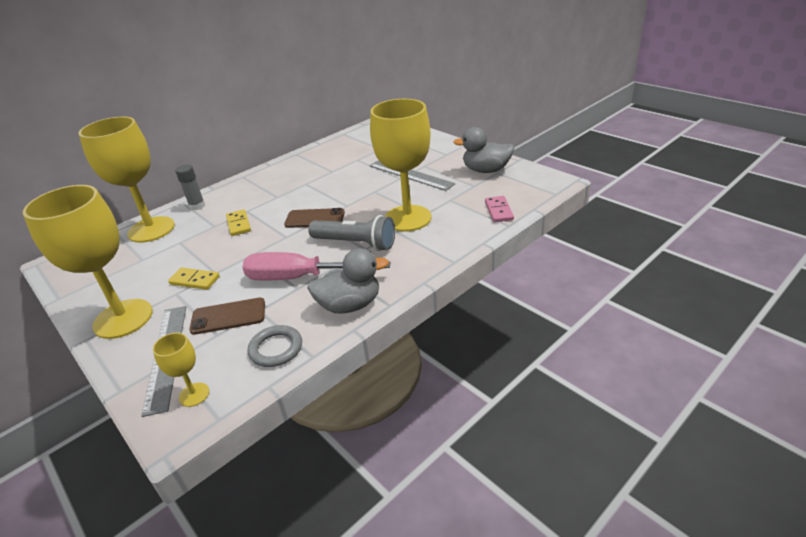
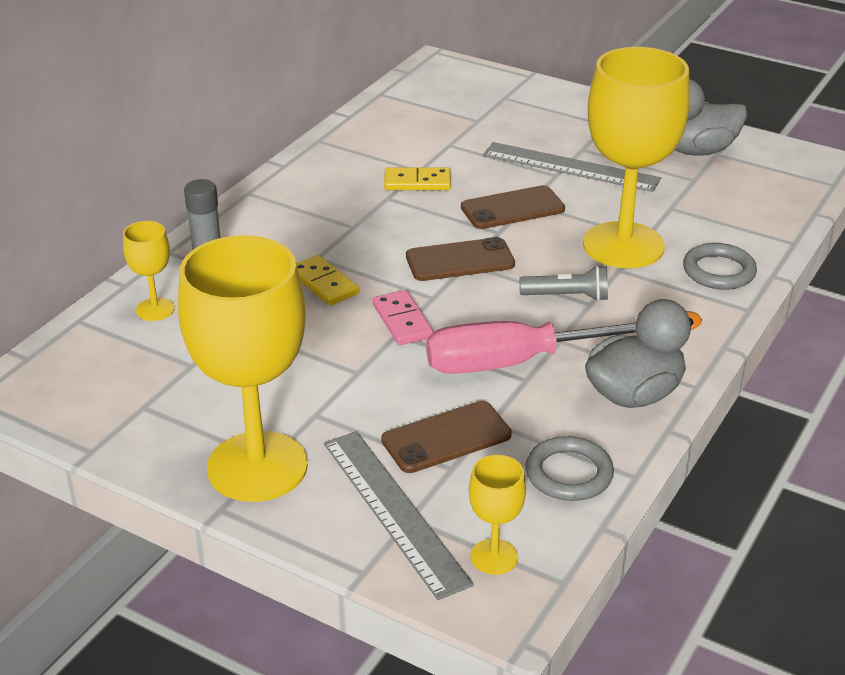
camera: 20 degrees left, 0 degrees up
(151, 229) = (155, 309): yellow goblet -> yellow goblet, size x0.44
(194, 280) = (331, 389): yellow domino -> yellow domino (417, 182)
(356, 243) = (567, 296): grey flashlight -> grey flashlight, size x0.59
(363, 194) = (512, 208): none -> brown phone
(452, 238) = (718, 271): none -> grey ring
(499, 211) = (763, 220): pink domino -> pink domino (402, 321)

